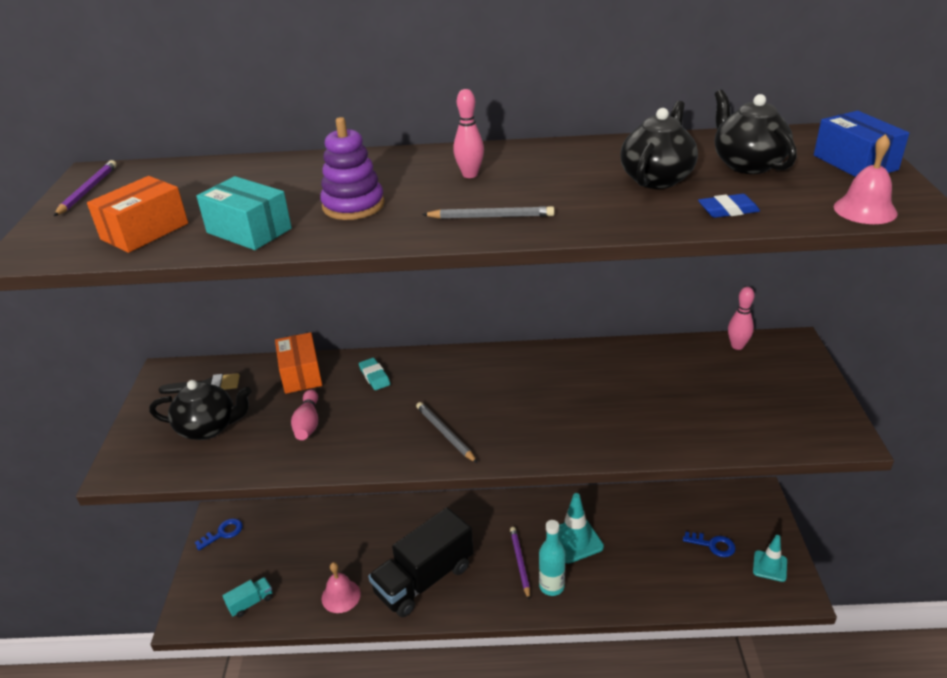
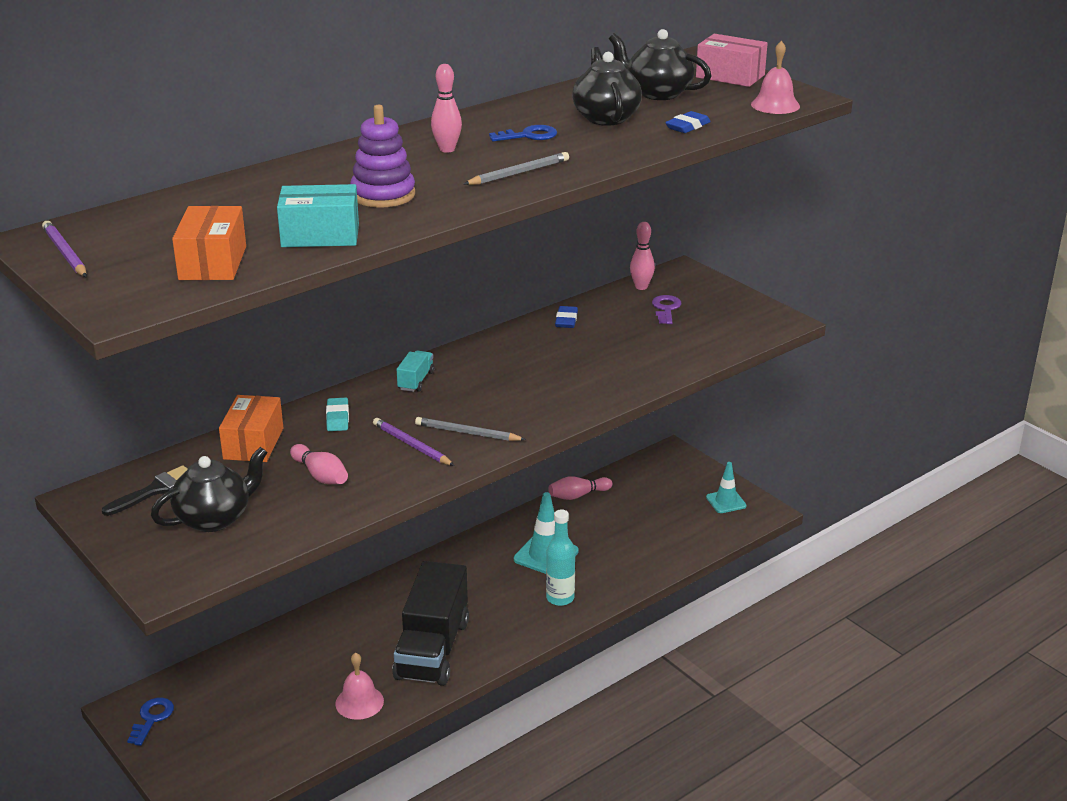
camera: 40 degrees left, 5 degrees down
(251, 603) = (264, 755): turquoise truck -> turquoise truck (416, 381)
(301, 374) = (253, 443): orange box -> orange box turned 60 degrees clockwise
(374, 376) = (337, 418): turquoise eraser -> turquoise eraser turned 60 degrees clockwise
(520, 563) = (512, 594): purple pencil -> purple pencil (412, 445)
(636, 355) = (566, 320): none -> blue eraser
(645, 497) = (578, 495): none -> pink bowling pin
(713, 545) = (668, 506): blue key -> blue key (529, 136)
(738, 377) = (666, 308): none -> purple key
(855, 162) = (730, 76): blue box -> pink box

